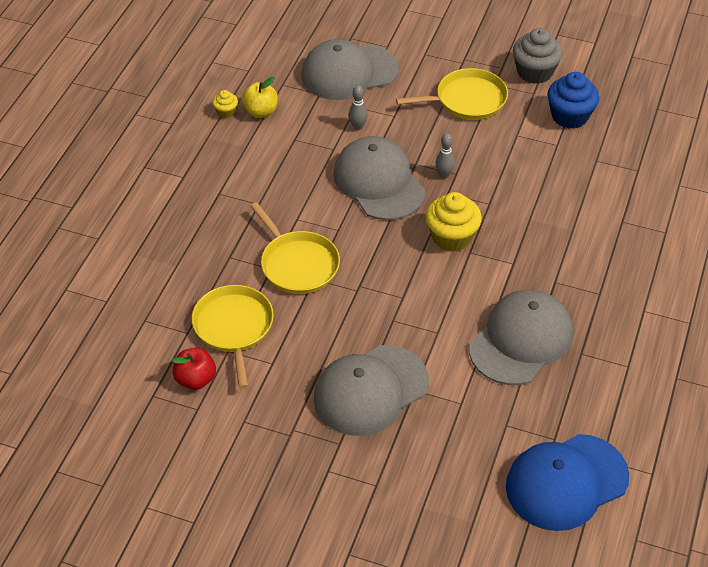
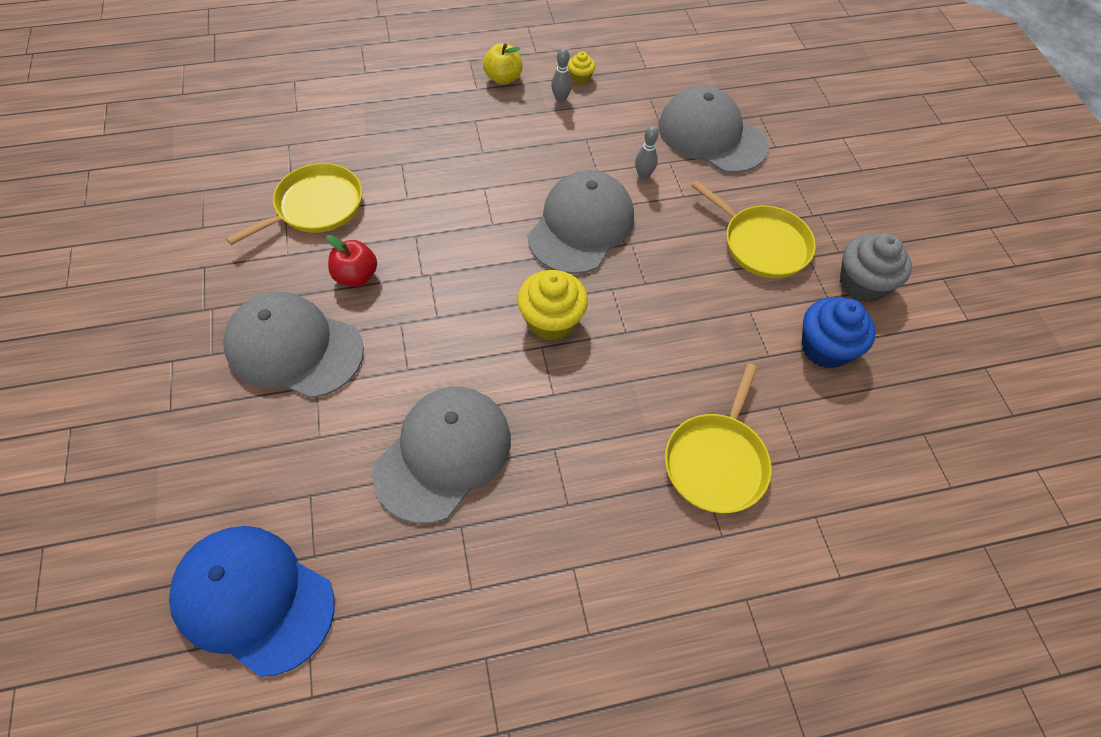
camera: 55 degrees right, 10 degrees up
(195, 379) = (237, 209): red apple -> red apple (356, 276)
(260, 112) = (601, 100): yellow apple -> yellow apple (503, 78)
(297, 264) = (425, 215): yellow pan -> yellow pan (716, 461)
(444, 175) = (635, 274): grey bowling pin -> grey bowling pin (560, 99)
(521, 340) = (443, 454): grey cap -> grey cap turned 60 degrees counterclockwise

